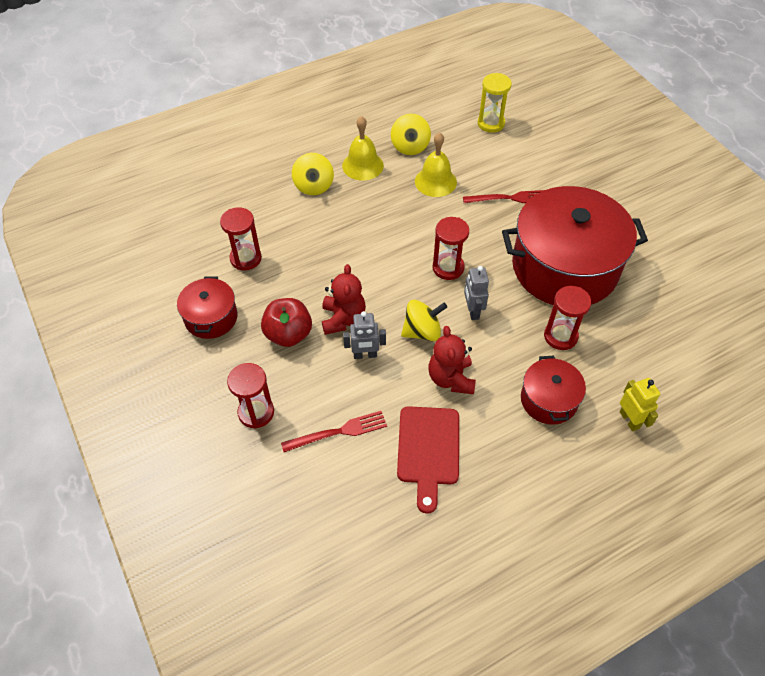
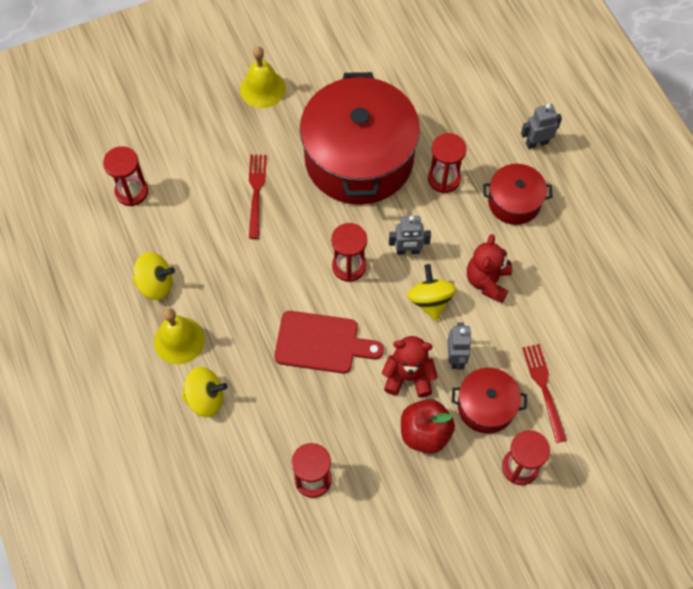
camera: 85 degrees left, 10 degrees up
(211, 317) = (396, 517): red pot -> red pot (486, 406)
(428, 450) = (564, 310): red cutting board -> red cutting board (322, 343)
(435, 181) = (219, 263): yellow bell -> yellow bell (262, 88)
(451, 378) = (487, 281): red teddy bear -> red teddy bear turned 105 degrees clockwise
(491, 123) = (131, 192): yellow hourglass -> red hourglass
(629, 420) = (536, 143): yellow robot -> grey robot

